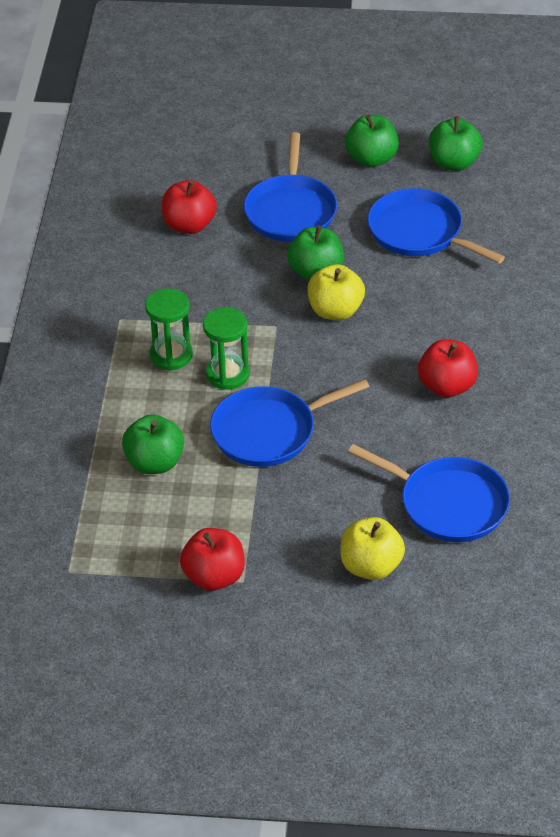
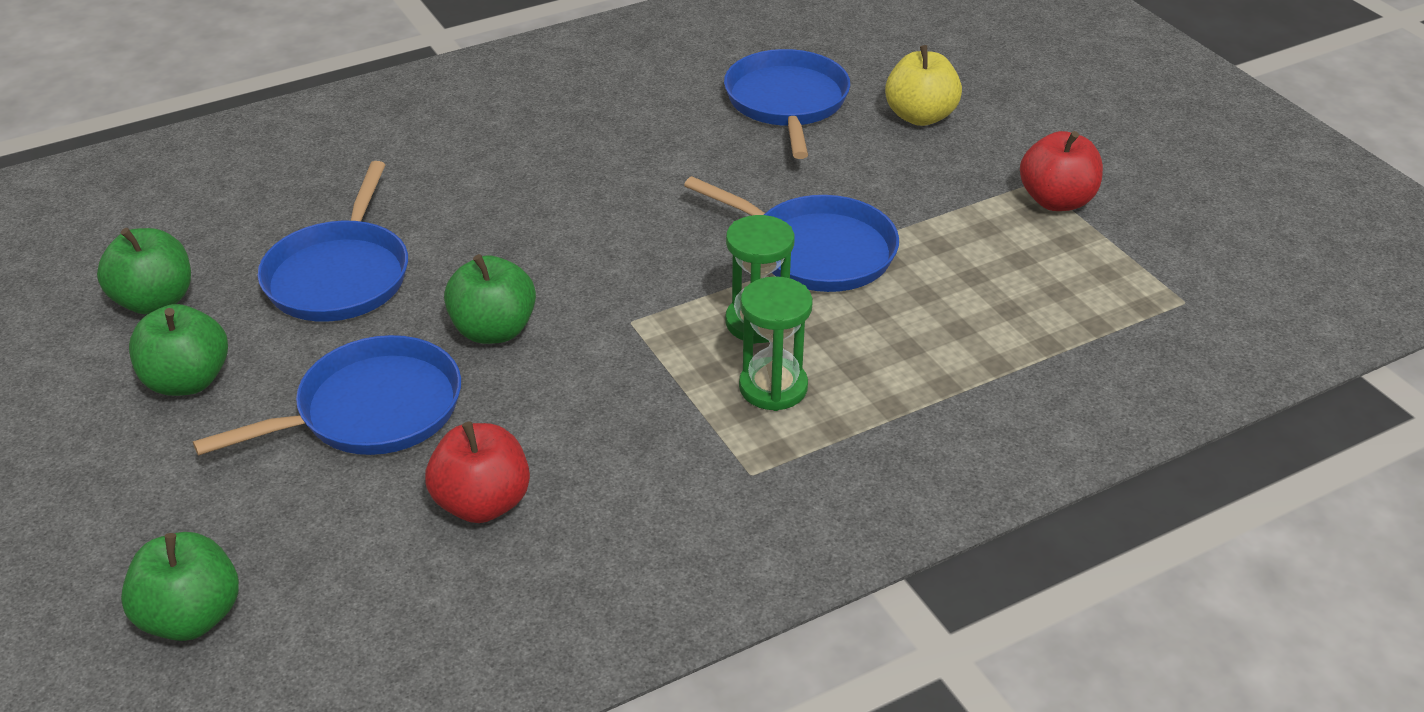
camera: 125 degrees left, 5 degrees down
(154, 463) = (962, 314): green apple -> green apple (191, 617)
(335, 311) = (557, 284): yellow apple -> none
(447, 386) = (615, 159): red apple -> none

